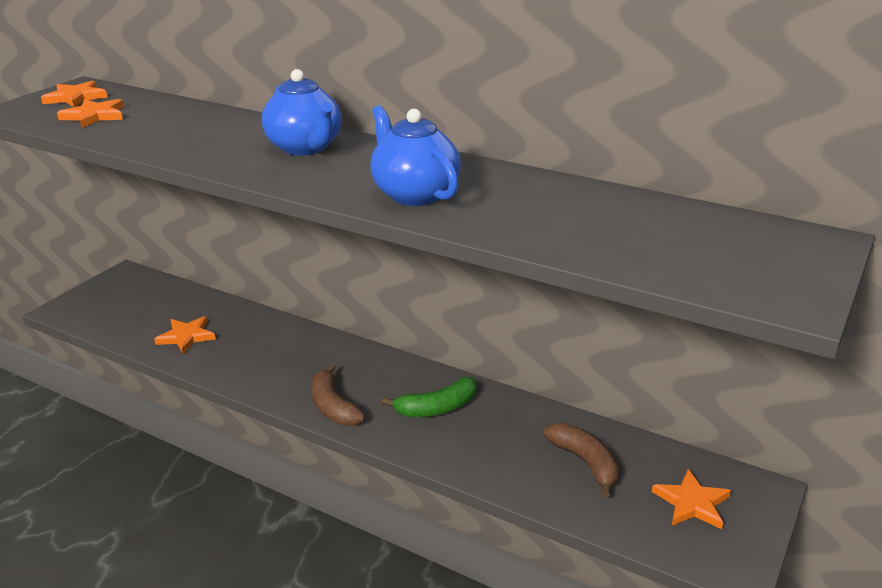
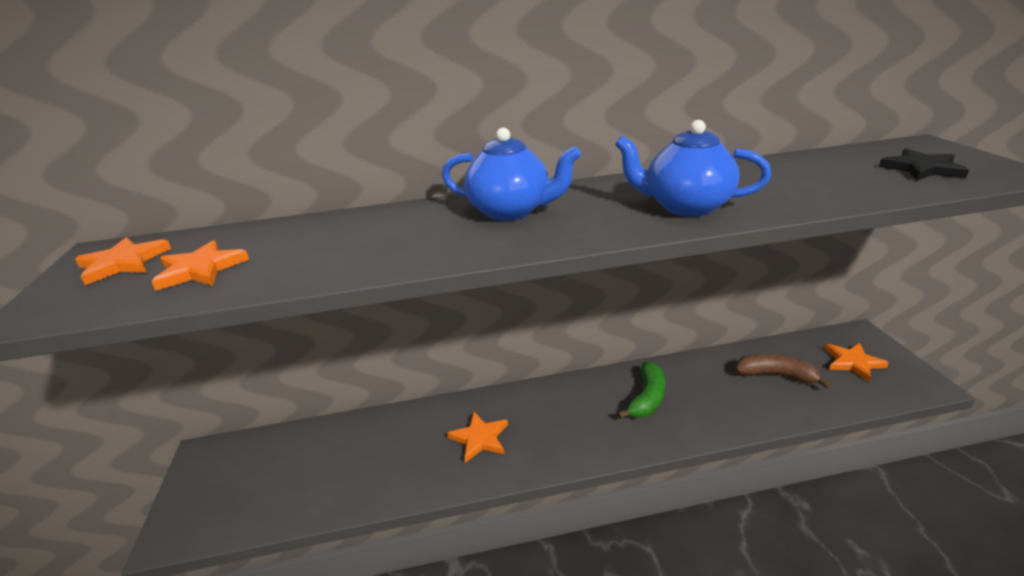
camera: 40 degrees left, 0 degrees up
(186, 336) = (366, 471): orange star -> orange star (479, 438)
(333, 407) = (582, 445): brown banana -> none
(712, 256) = (922, 169): none -> black star

